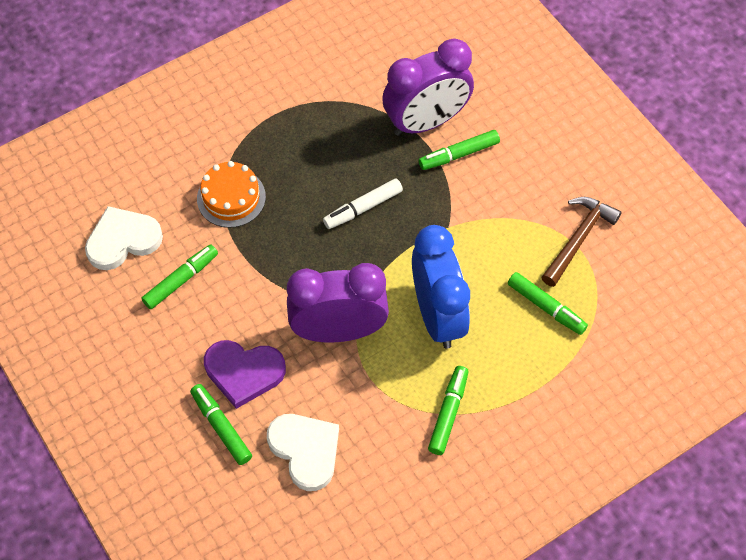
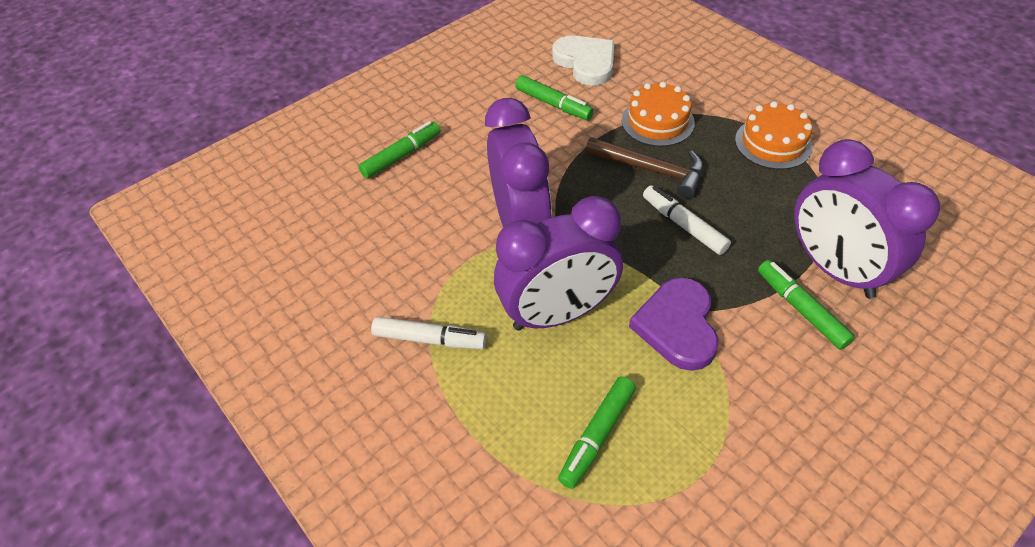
camera: 85 degrees right, 10 degrees down
(244, 372) = (461, 161): purple heart -> purple heart (677, 326)
(282, 118) = (773, 143): none -> orange cake
(305, 450) = (379, 219): white heart -> none
(438, 315) = (558, 314): blue clock -> purple clock
(448, 413) = (429, 339): green marker -> white marker
(578, 239) = (721, 470): brown hammer -> brown hammer (651, 170)

